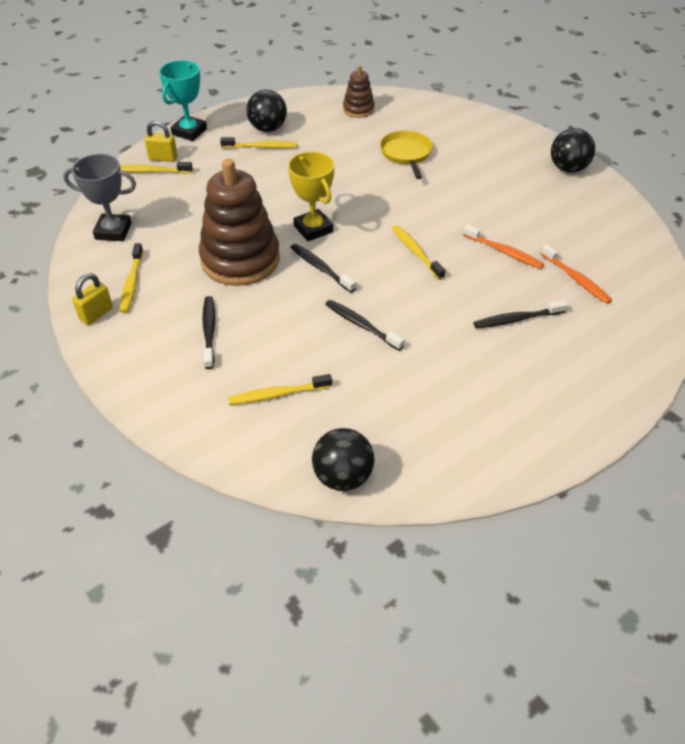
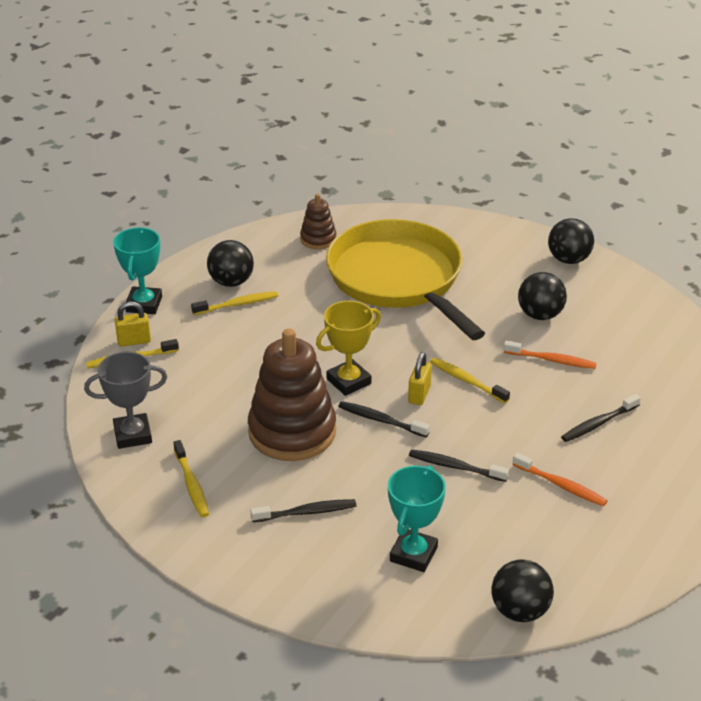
camera: 20 degrees left, 10 degrees down
(96, 314) = (175, 526): yellow padlock -> yellow padlock (419, 394)
(209, 331) = (306, 512): black toothbrush -> black toothbrush turned 105 degrees clockwise
(277, 394) = (413, 554): yellow toothbrush -> turquoise trophy
(313, 229) = (348, 381): yellow trophy -> yellow trophy turned 75 degrees counterclockwise
(406, 154) = (398, 279): yellow pan -> yellow pan, size x2.31
(515, 210) = (540, 315): none -> black ball
(576, 279) = (632, 371): orange toothbrush -> orange toothbrush (561, 485)

